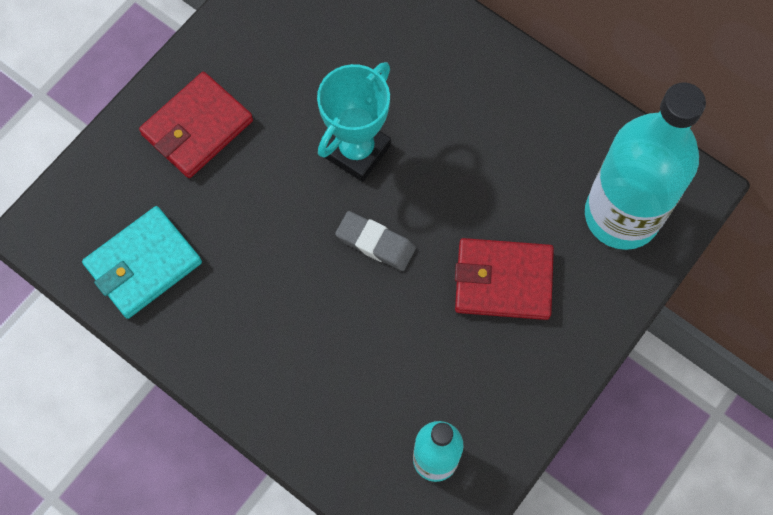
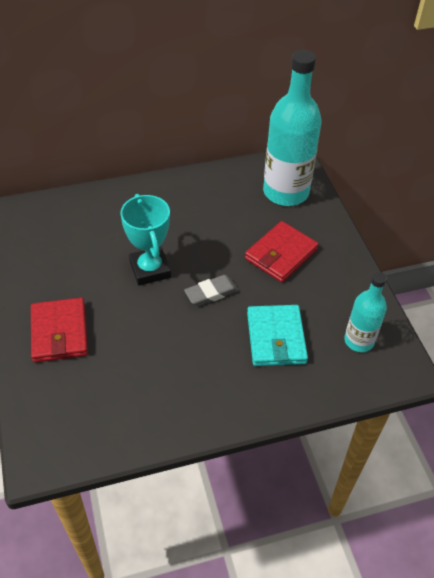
camera: 55 degrees left, 20 degrees down
(143, 264) = (118, 413): turquoise wallet -> turquoise wallet (276, 338)

